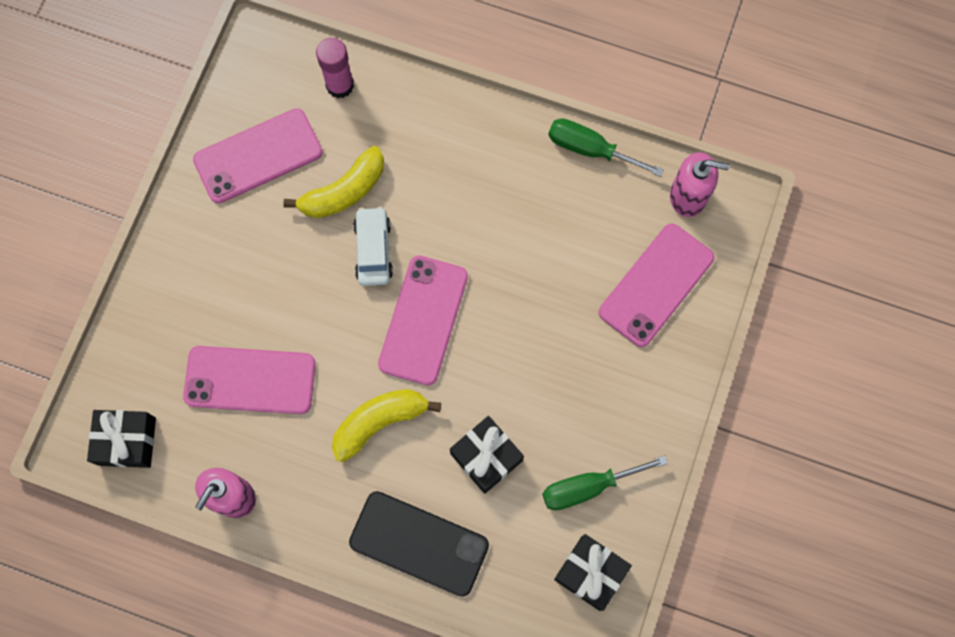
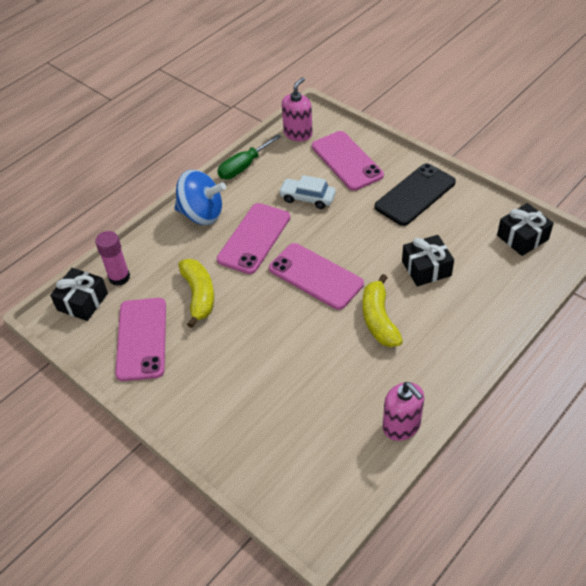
camera: 65 degrees left, 25 degrees down
(127, 441) = (327, 490): black gift -> black gift (82, 302)
(250, 380) = (313, 390): pink phone -> pink phone (254, 238)
(373, 250) = (251, 290): white car -> white car (307, 198)
(419, 543) = (475, 320): black phone -> black phone (415, 194)
(480, 134) = (202, 214): none -> blue spinning top
(588, 487) = (465, 224): green screwdriver -> none

